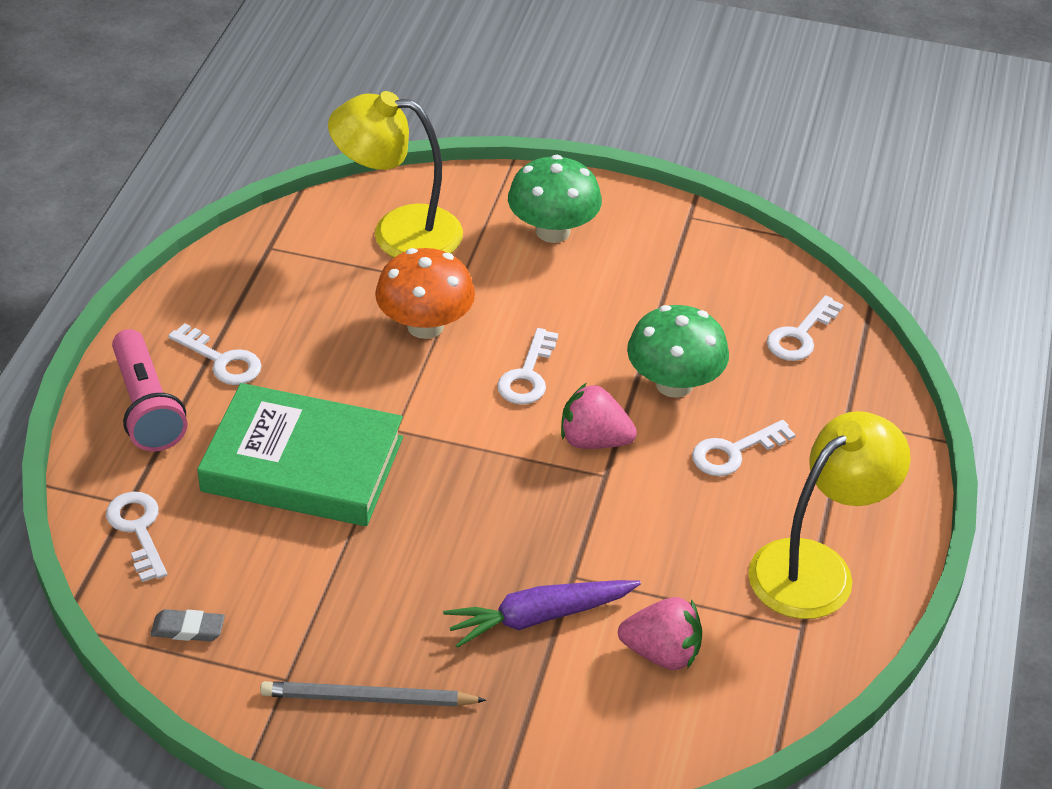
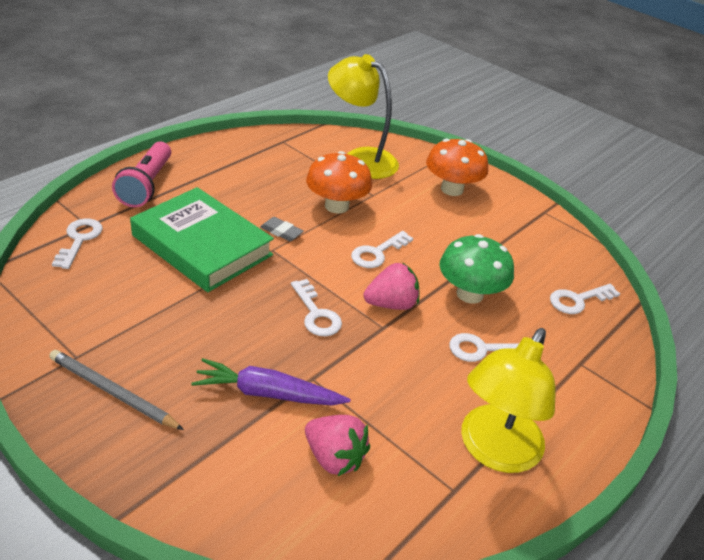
camera: 25 degrees right, 5 degrees down
(188, 629) = (50, 302): grey eraser -> grey eraser (281, 232)
(222, 360) = (207, 180): white key -> white key (316, 314)
(553, 231) = (452, 189): green mushroom -> orange mushroom
(594, 440) = (391, 304): pink strawberry -> pink strawberry turned 120 degrees clockwise
(816, 567) = (494, 451): yellow lamp -> yellow lamp turned 135 degrees clockwise

